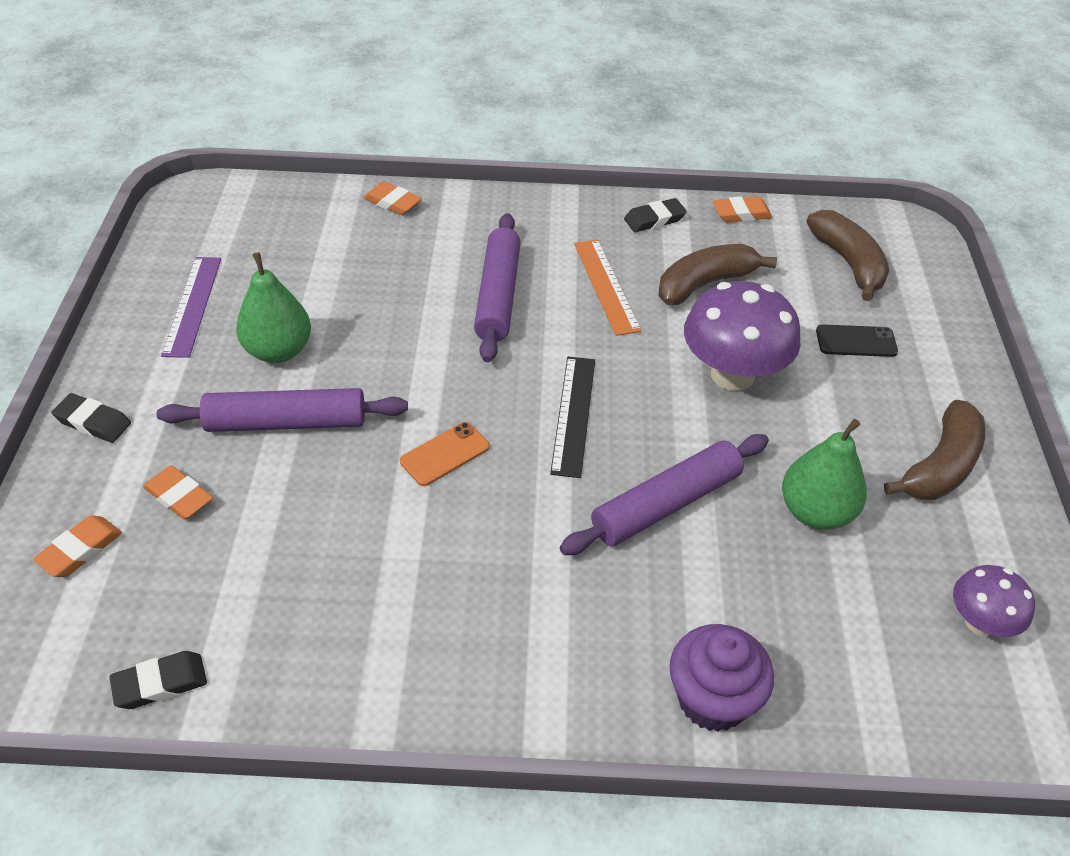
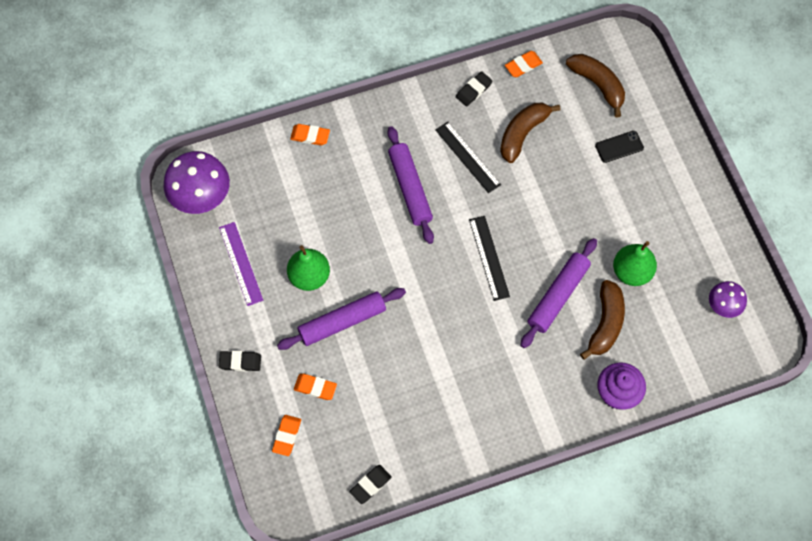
camera: 20 degrees left, 20 degrees up
(445, 454) = (435, 309): orange phone -> none
(606, 286) = (467, 157): orange ruler -> black ruler
(732, 375) = (561, 197): purple mushroom -> purple mushroom (201, 197)
(940, 466) = (684, 218): brown banana -> brown banana (605, 323)

